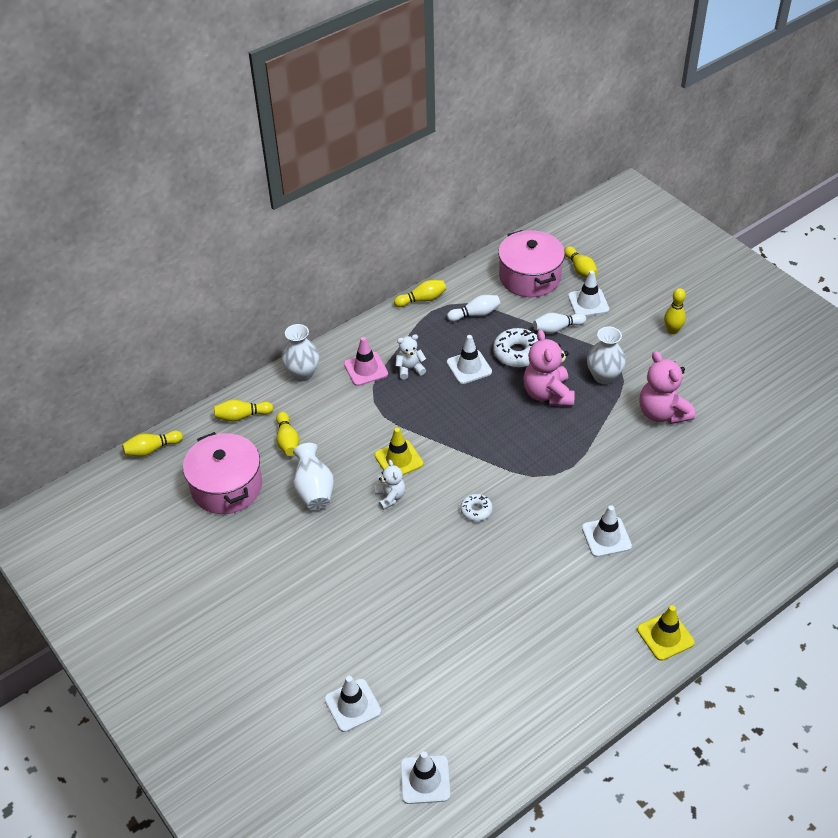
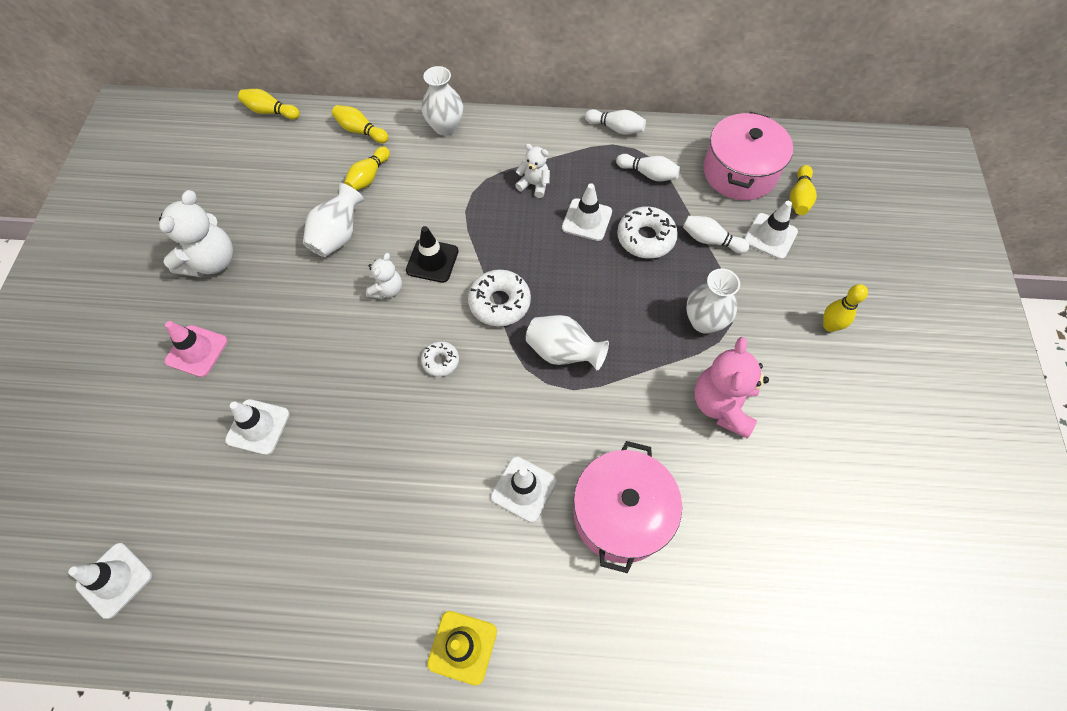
camera: 40 degrees right, 15 degrees up
(227, 486) = (283, 182): pink pot -> pink pot (621, 514)
(241, 570) = (212, 261): none -> white teddy bear
(352, 705) = (147, 454): white traffic cone -> white traffic cone (258, 427)
(365, 369) = (498, 159): pink traffic cone -> pink traffic cone (197, 351)
(398, 459) = (432, 261): yellow traffic cone -> black traffic cone
(422, 299) = (616, 128): yellow bowling pin -> white bowling pin
(472, 452) = (499, 303): none -> white donut
(543, 451) = (563, 353): none -> white vase
(547, 394) = (629, 299): pink teddy bear -> none

